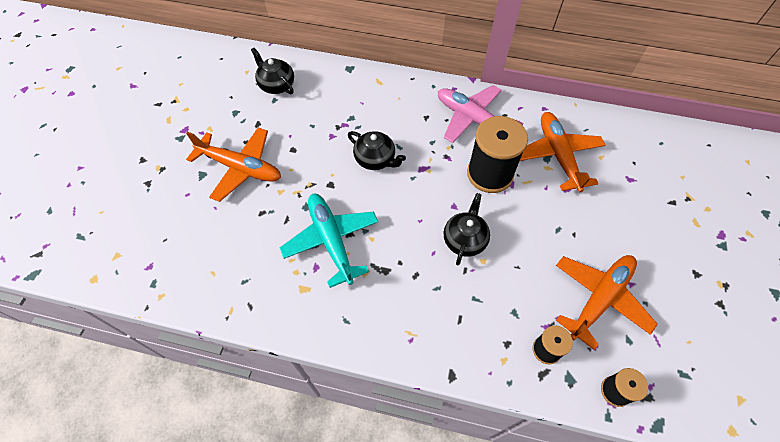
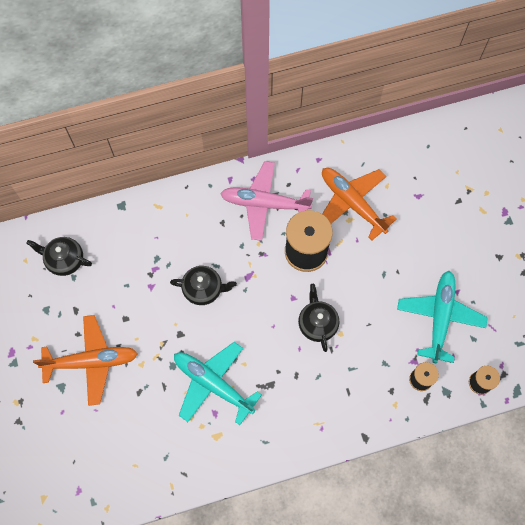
camera: 30 degrees left, 10 degrees up
(599, 299) = (440, 317): orange plane -> turquoise plane

